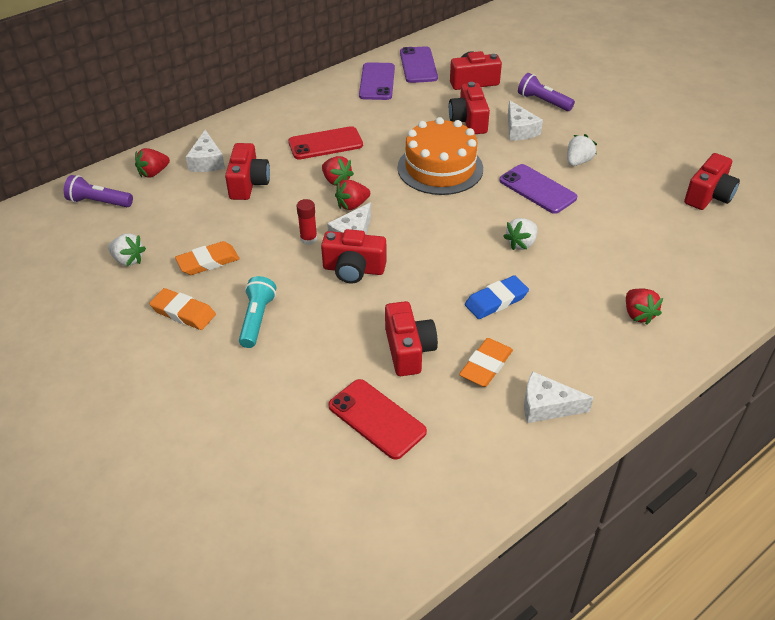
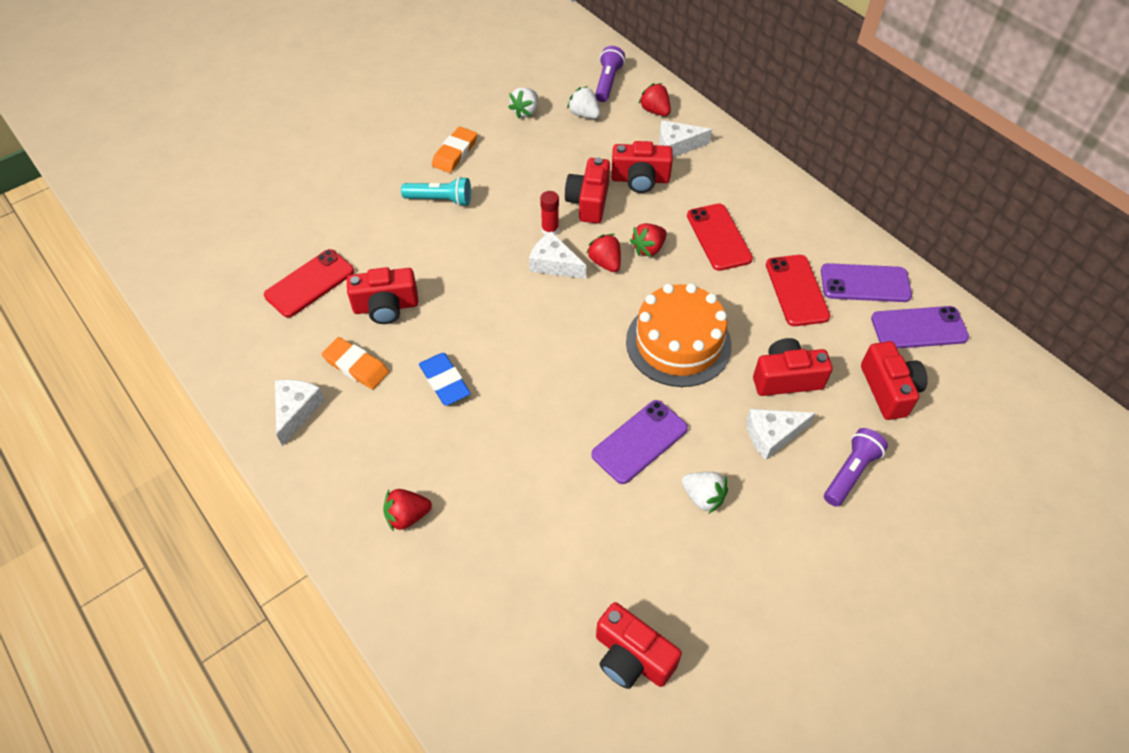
camera: 90 degrees right, 10 degrees up
(208, 261) = (520, 161): orange eraser -> none
(353, 269) = (502, 265): red camera -> red camera (589, 202)
(384, 111) = (797, 290): none -> red phone
(521, 243) = (536, 413): white strawberry -> white strawberry (584, 114)

